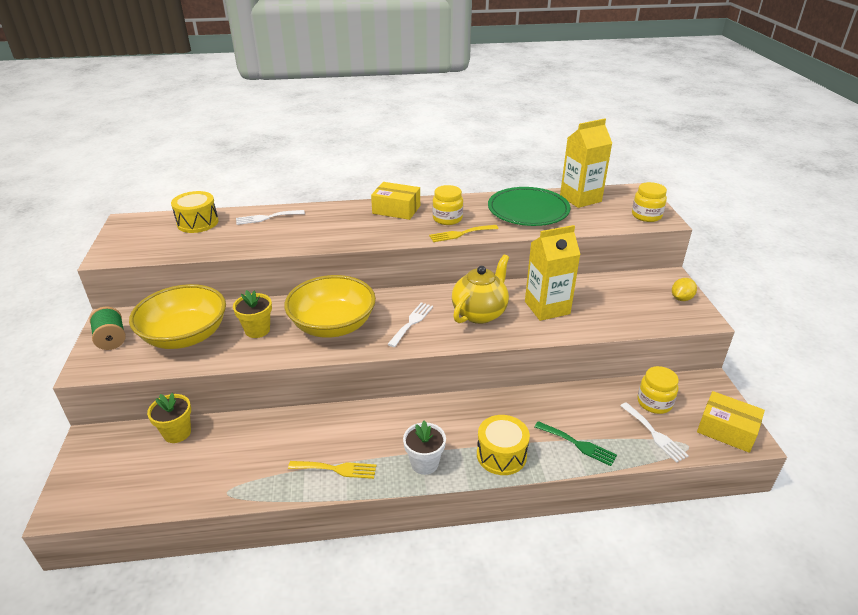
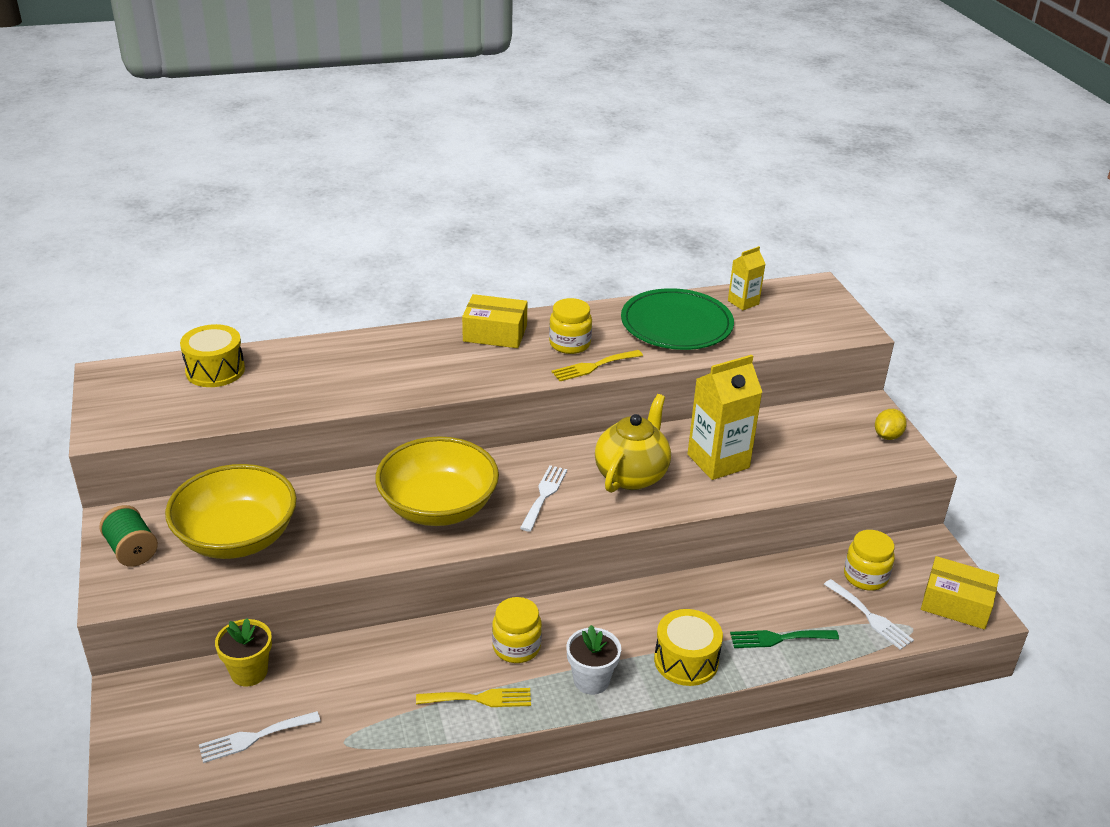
camera: 10 degrees left, 0 degrees up
(257, 330) = (336, 522): yellow flower pot -> none
(267, 217) = (314, 356): white fork -> white fork (254, 737)
(578, 444) = (779, 638): green fork -> green fork turned 150 degrees clockwise
(580, 198) = (743, 302): yellow carton -> yellow carton, size x0.55
(646, 216) = (833, 324): yellow jar -> yellow jar (516, 647)

